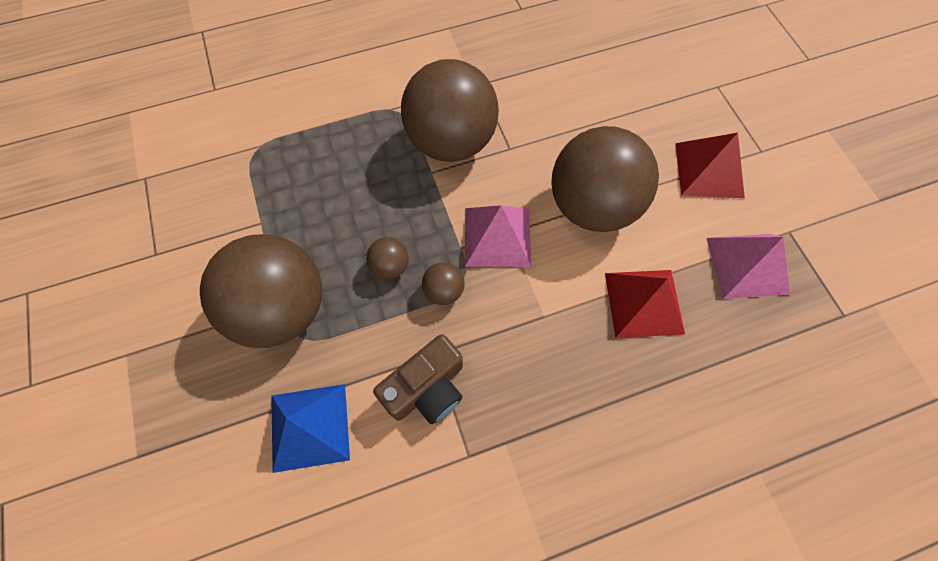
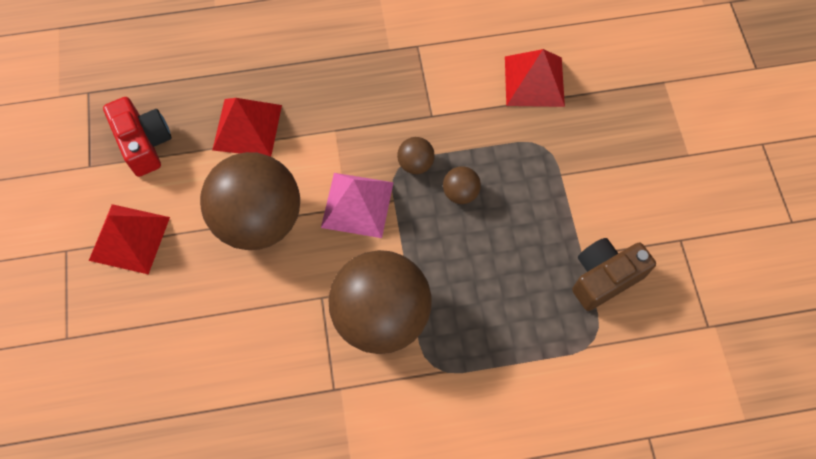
camera: 170 degrees left, 0 degrees up
(282, 309) = (558, 171): brown ball -> none
(309, 427) = (534, 81): blue pyramid -> red pyramid
(427, 388) = (441, 93): brown camera -> brown camera (604, 277)
(747, 265) = (144, 143): pink pyramid -> red camera

